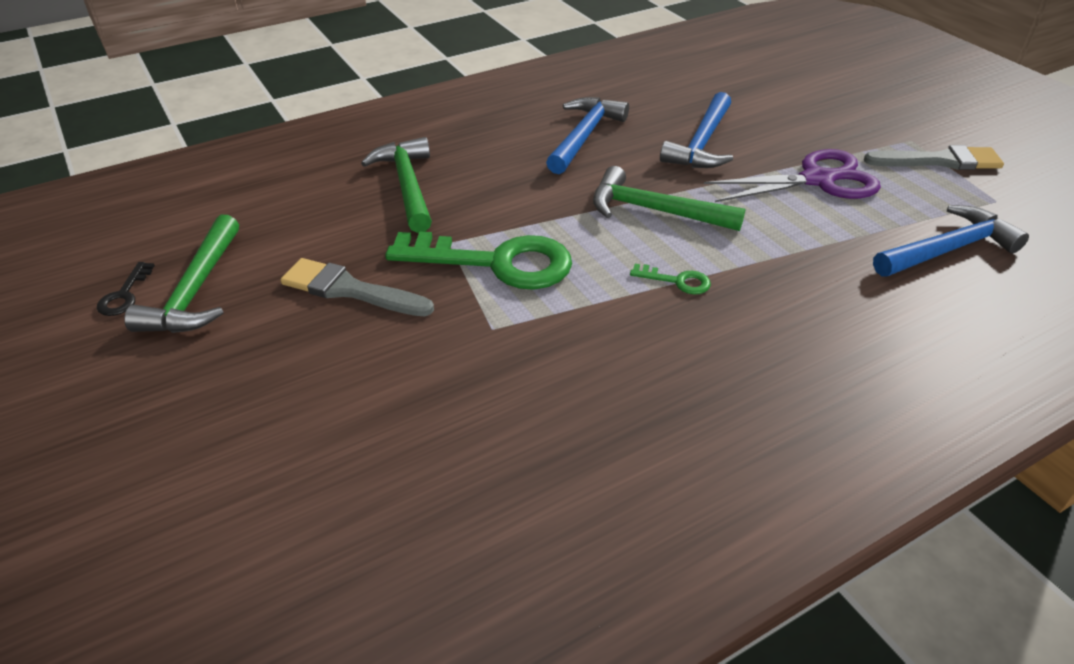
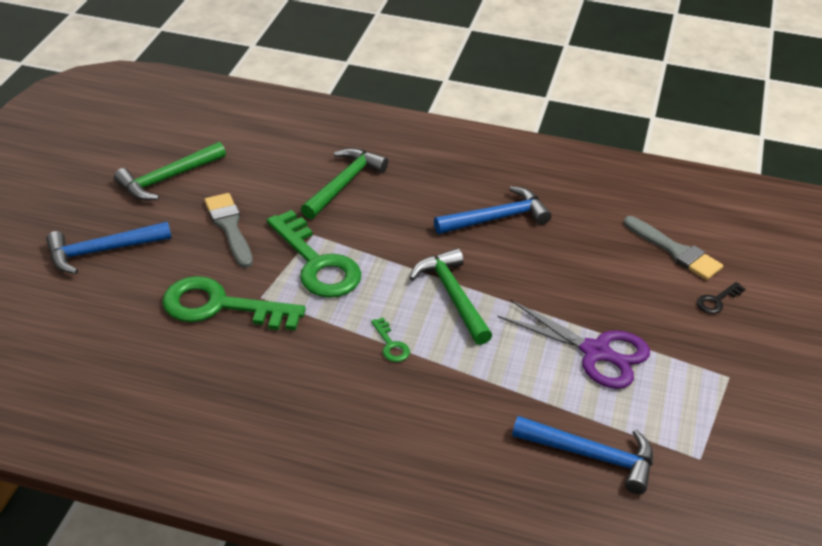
camera: 45 degrees right, 0 degrees up
(124, 295) = (138, 160): black key -> black key (717, 301)
(466, 366) = (220, 306): none -> green key
(701, 143) = (565, 274): blue hammer -> blue hammer (102, 251)
(939, 161) = (717, 404): grey brush -> grey brush (675, 251)

